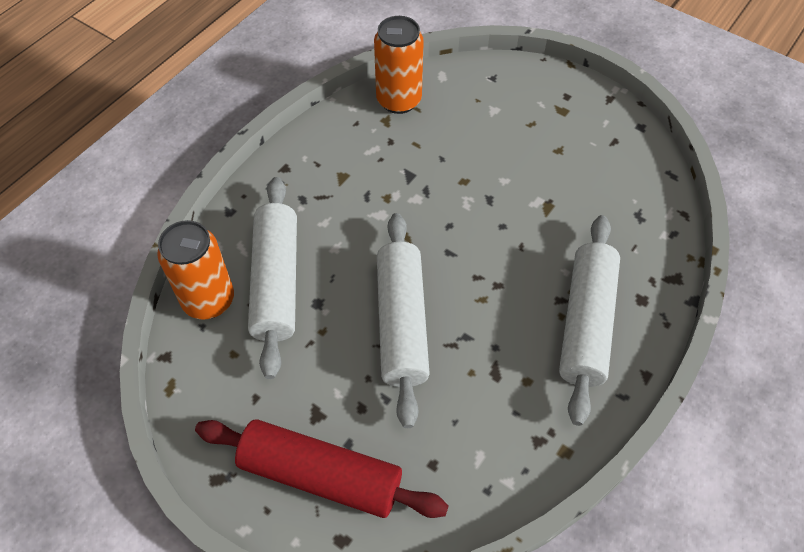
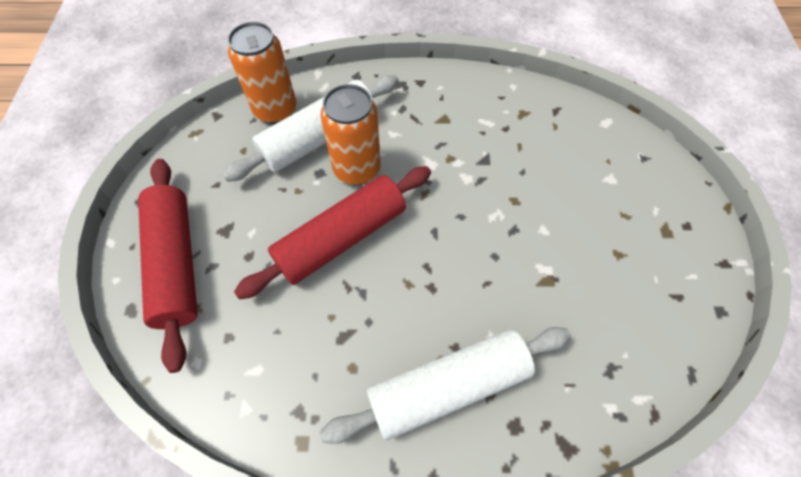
camera: 55 degrees right, 5 degrees up
(399, 100) = (550, 109): orange can -> orange can (357, 169)
(402, 323) = (341, 238): white rolling pin -> red rolling pin

